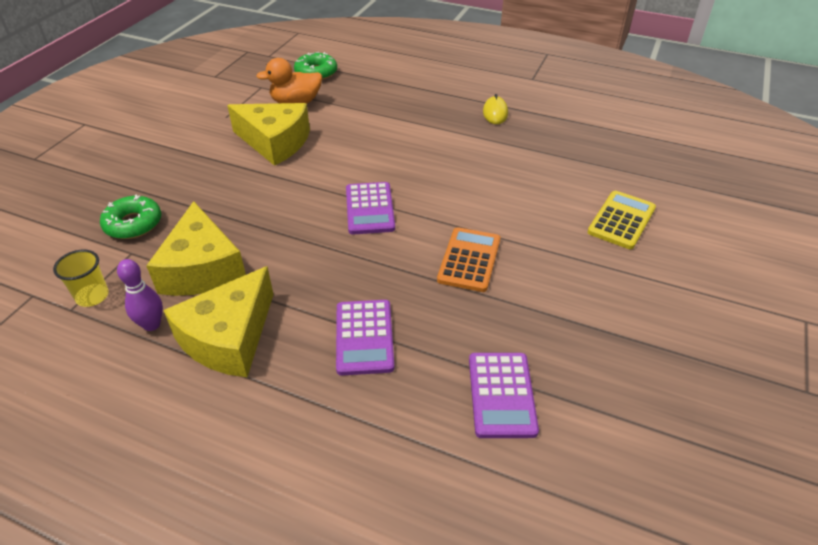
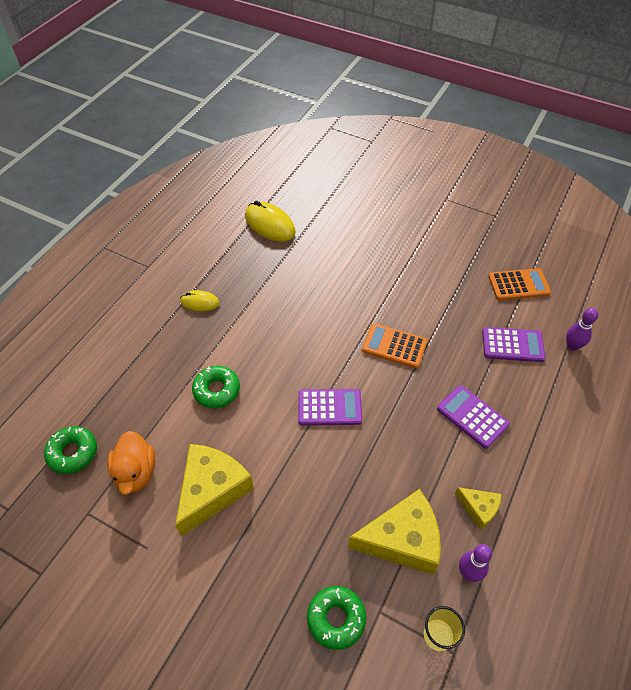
camera: 85 degrees left, 10 degrees up
(229, 338) = (479, 508): yellow cheese -> yellow cheese, size x0.51
(364, 337) = (472, 416): purple calculator -> purple calculator turned 135 degrees counterclockwise
(385, 134) = (216, 390): none -> green donut
(520, 487) = (572, 346): none -> purple bowling pin
(621, 220) = (355, 254): yellow calculator -> none
(637, 147) = (270, 224): none -> yellow mouse
(640, 414) = (518, 285): none -> orange calculator

